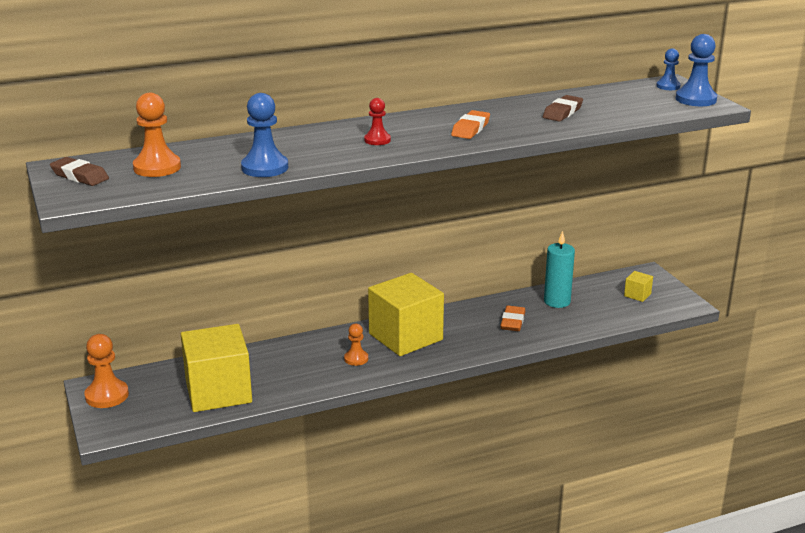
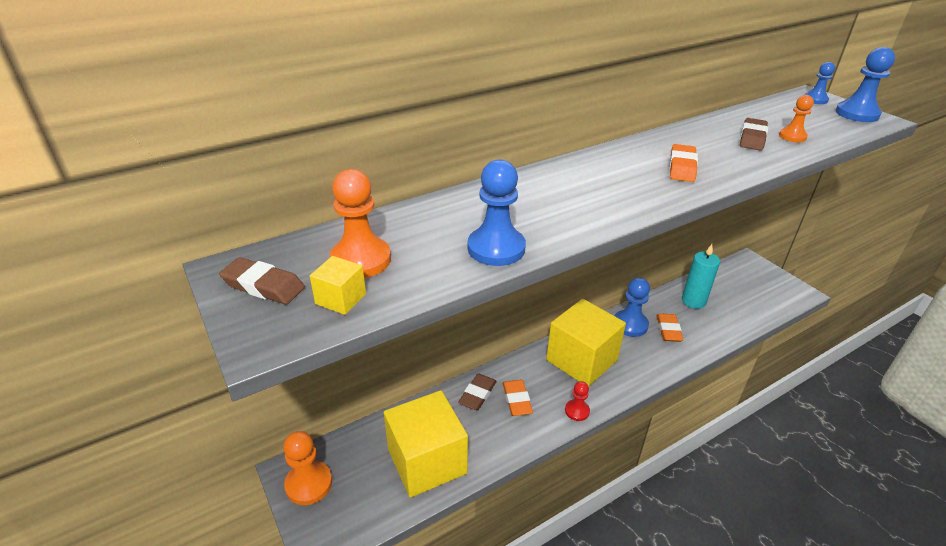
camera: 10 degrees left, 10 degrees up
(287, 352) = (477, 394): none -> brown eraser
(323, 359) = (517, 400): none -> orange eraser
(356, 359) = (547, 395): orange pawn -> orange pawn (792, 136)
(377, 140) = (596, 191): red pawn -> red pawn (577, 411)
(474, 314) = (630, 324): none -> blue pawn
(637, 295) = (755, 286): yellow cube -> yellow cube (341, 299)

